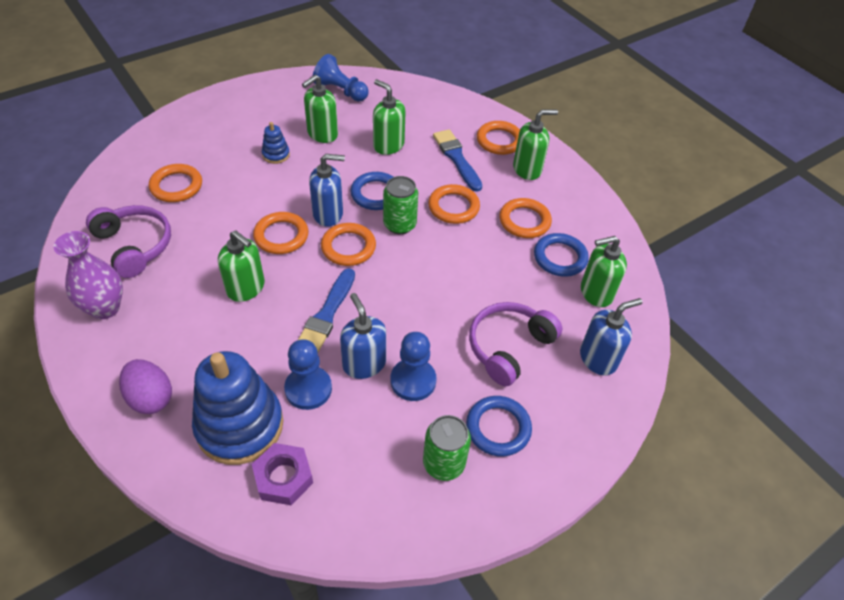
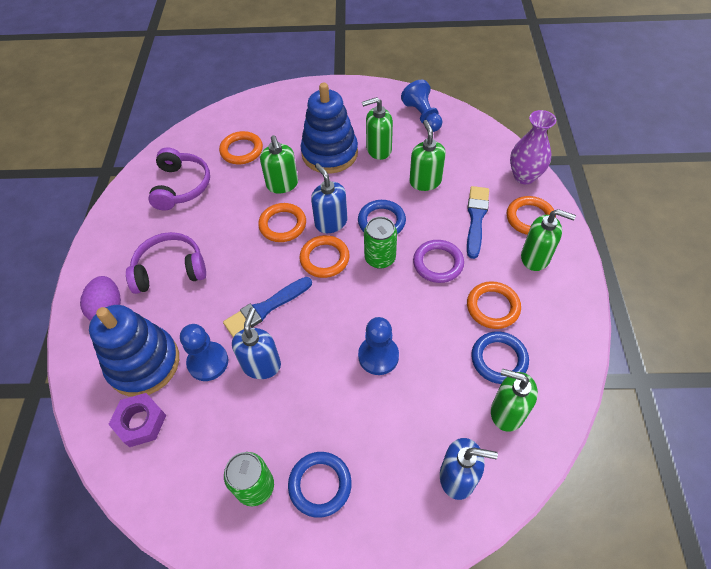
camera: 40 degrees right, 5 degrees up
(105, 308) = (131, 225): purple vase -> purple vase (524, 176)
(246, 288) = (227, 256): green soap dispenser -> green soap dispenser (282, 184)
(276, 155) = (329, 153): blue stacking toy -> blue stacking toy, size x2.33
(328, 214) = (331, 222): blue soap dispenser -> blue soap dispenser turned 150 degrees counterclockwise
(413, 381) = (286, 401): blue pawn -> blue pawn (378, 356)
(453, 207) = (438, 263): orange ring -> purple ring
(509, 347) = (386, 418): purple headphones -> purple headphones (170, 270)

